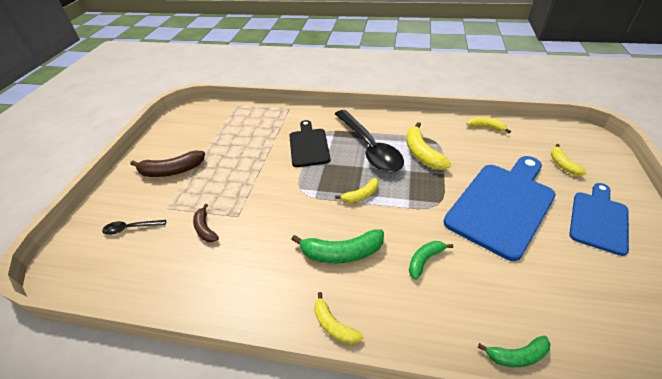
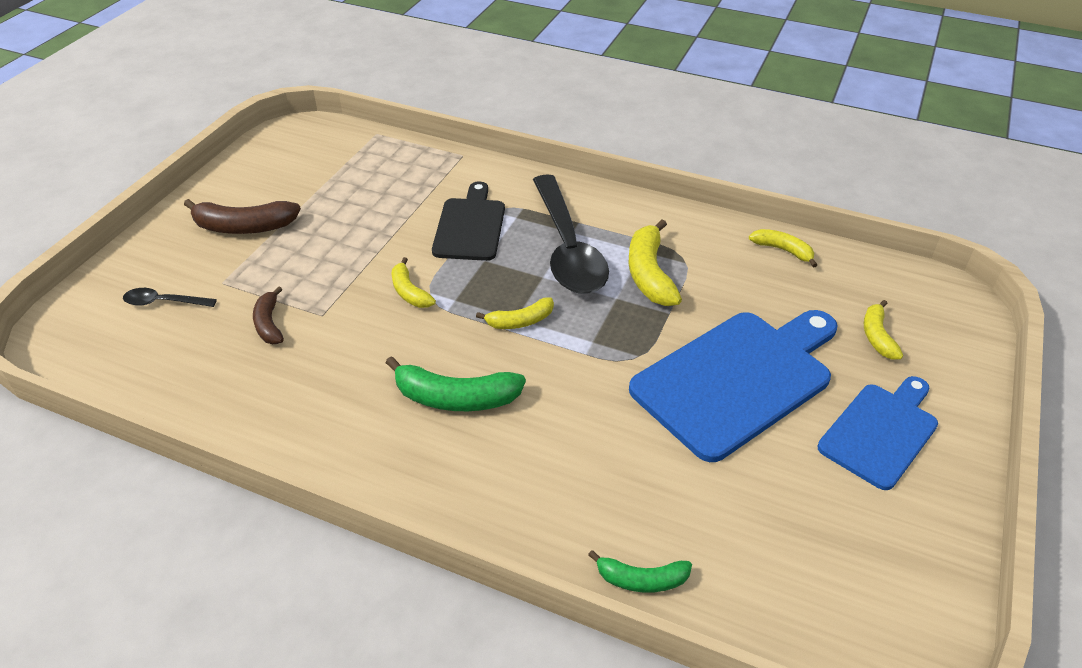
camera: 10 degrees right, 0 degrees up
(334, 325) = (406, 489): yellow banana -> yellow banana (409, 292)
(425, 260) = (574, 433): green banana -> none

